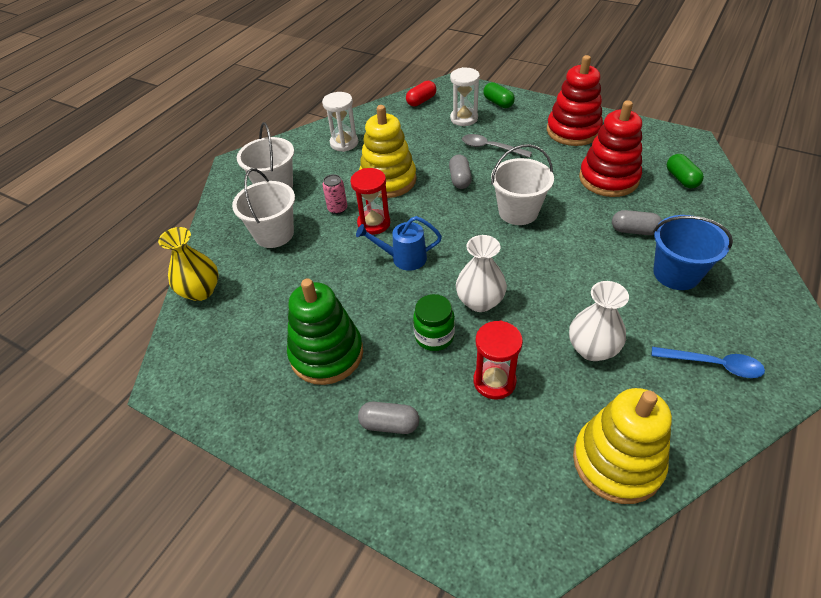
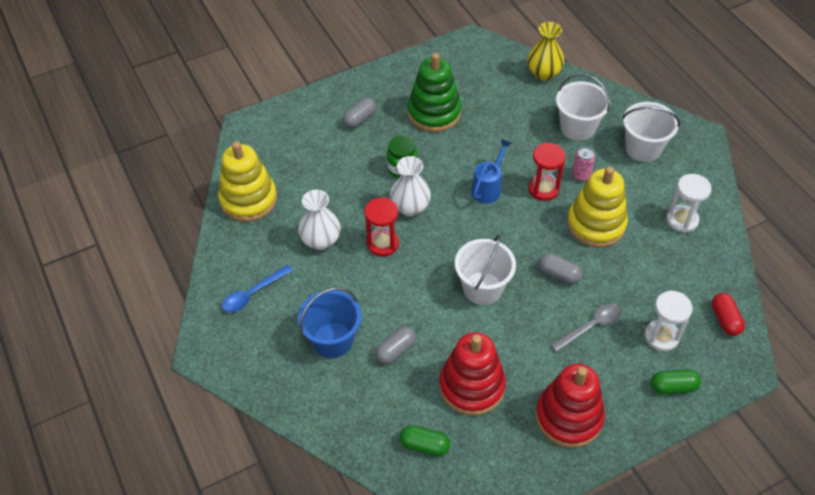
camera: 120 degrees right, 5 degrees up
(494, 381) = (344, 178): red hourglass -> red hourglass (383, 244)

